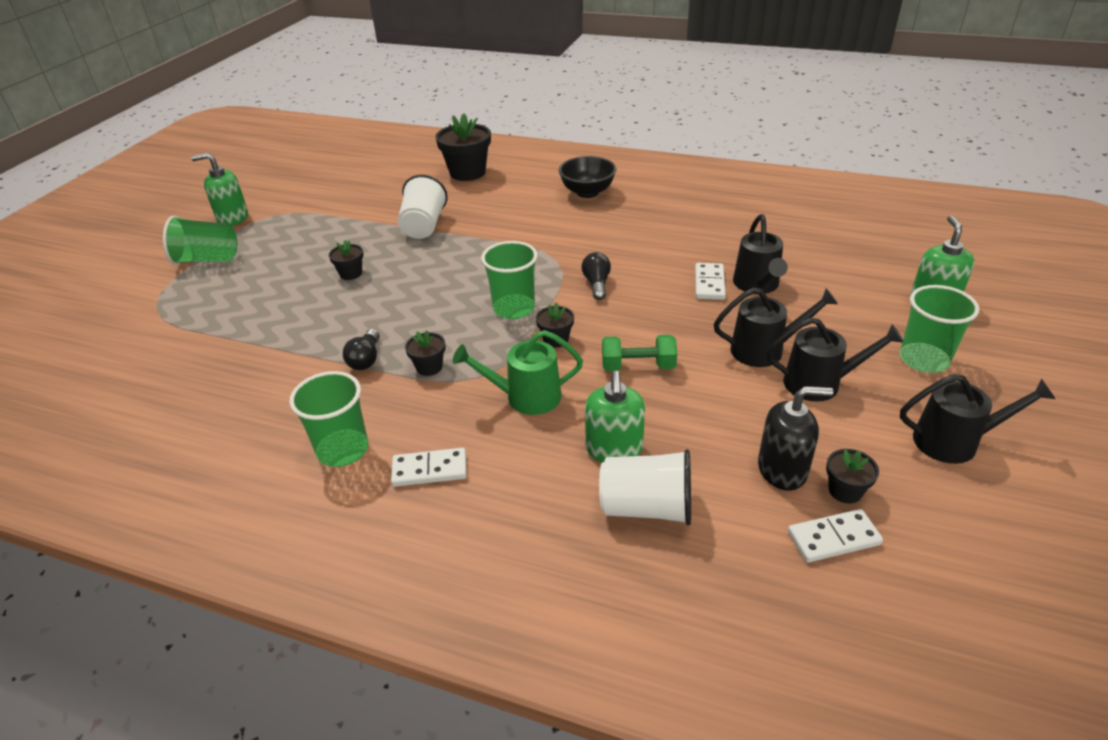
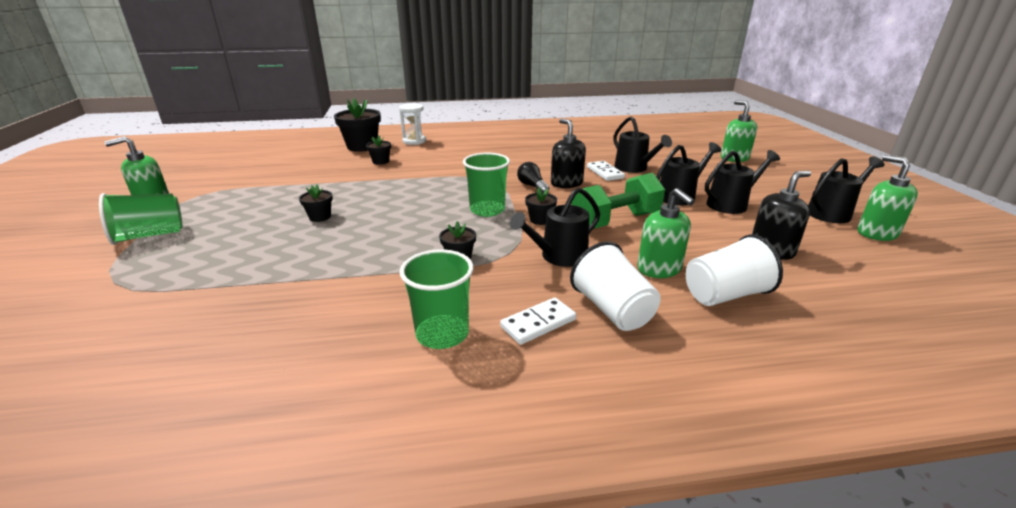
camera: 30 degrees left, 10 degrees down
(366, 359) = (395, 267): black light bulb -> none
(424, 226) = (357, 179): white cup -> white cup (612, 310)
(526, 397) = (559, 256): green watering can -> black watering can
(530, 174) = (414, 141): none -> white hourglass
(587, 192) = (467, 144): black bowl -> none
(638, 366) = (615, 221): green dumbbell -> green dumbbell, size x1.56
(642, 290) = (566, 183): none -> black soap dispenser
(833, 538) = (846, 275): white domino -> none
(845, 491) = (817, 250): black flower pot -> black flower pot (380, 161)
(923, 359) = (766, 182): green cup -> none
(974, 495) = (876, 233): none -> green soap dispenser

